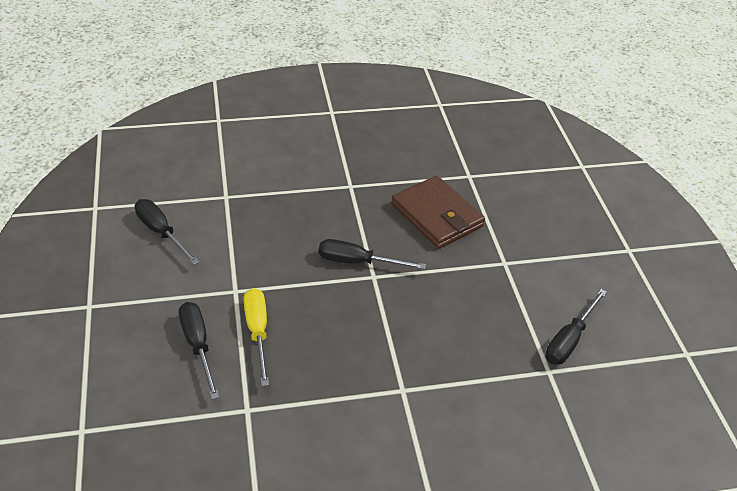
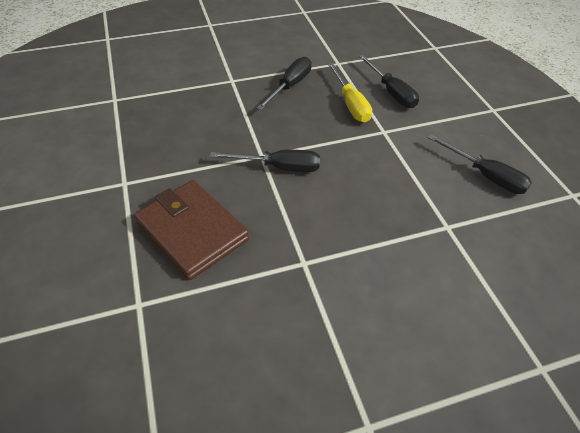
camera: 175 degrees right, 5 degrees up
(569, 340) = (86, 121): black screwdriver -> black screwdriver (290, 86)

